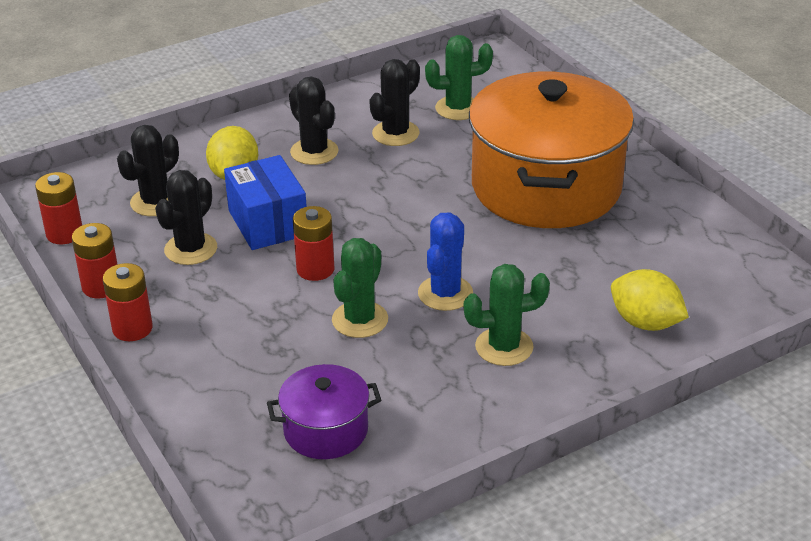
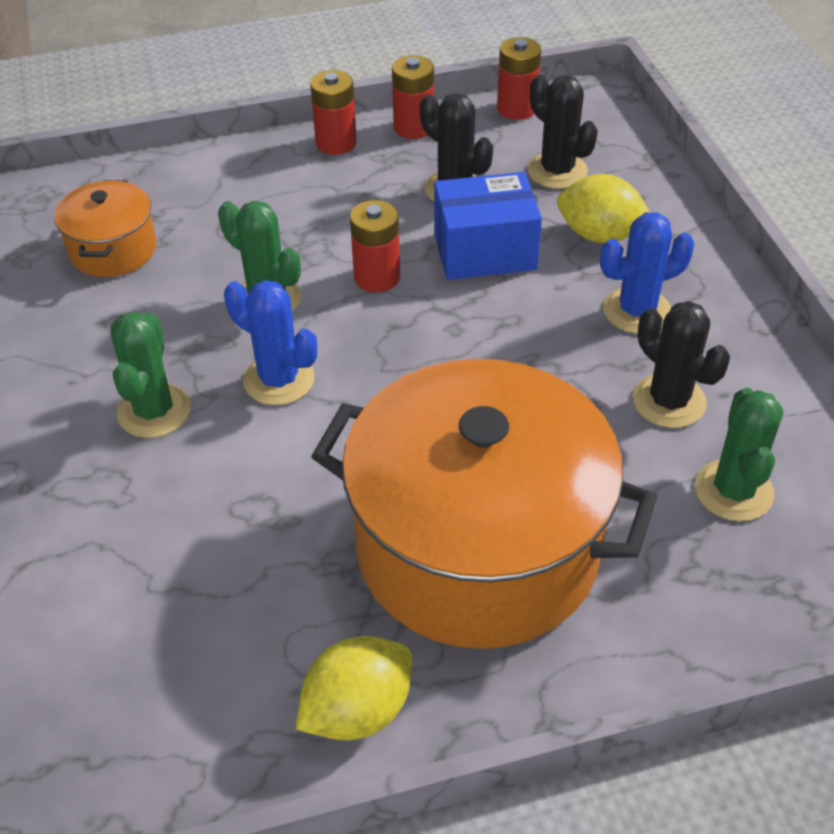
camera: 105 degrees right, 10 degrees up
(314, 152) = (637, 311): black cactus -> blue cactus
(325, 430) = (113, 249): purple pot -> orange pot
(645, 322) = (118, 569): yellow lemon -> yellow lemon (357, 710)

